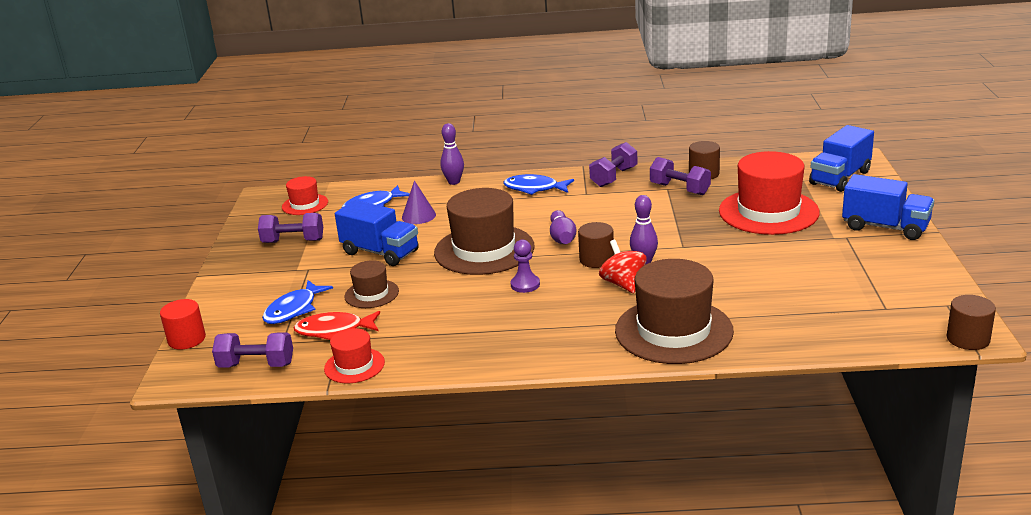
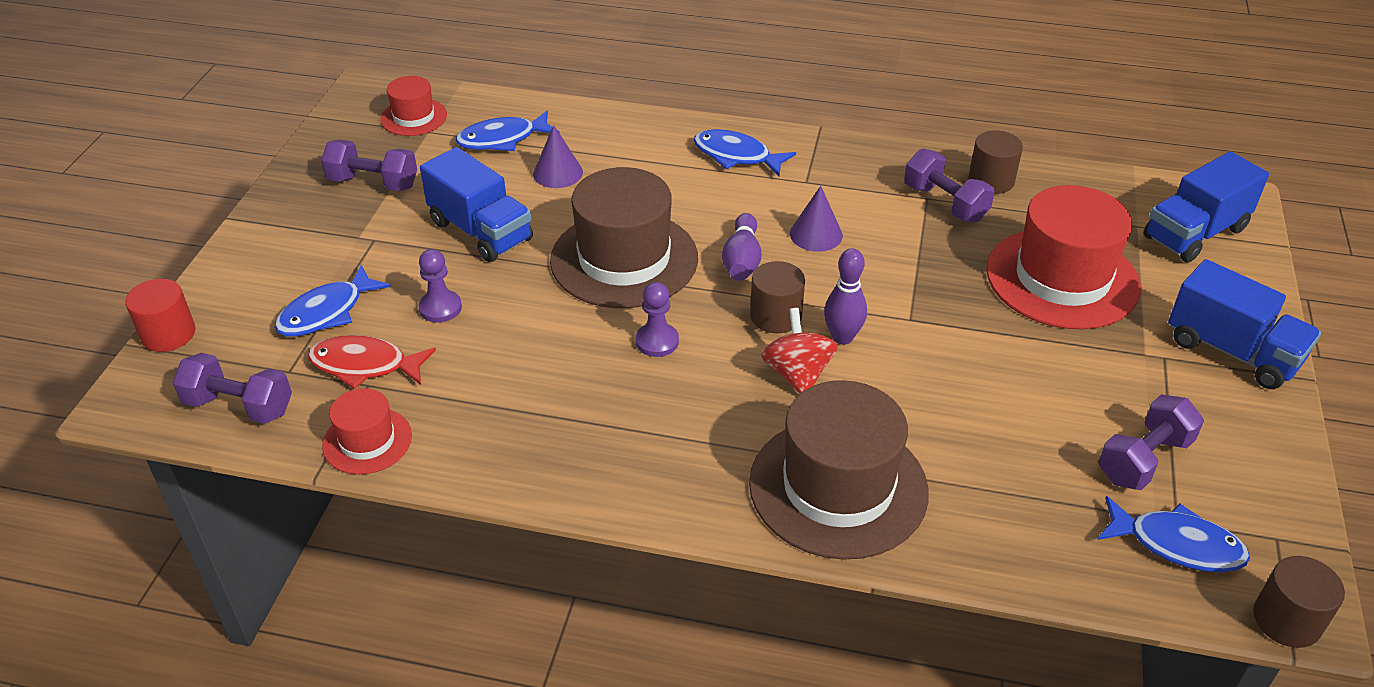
camera: 10 degrees right, 15 degrees up
(371, 294) = (440, 308): brown hat -> purple pawn
(454, 182) = (629, 118): purple bowling pin -> none
(604, 217) = (816, 234): none -> purple cone
(614, 177) = (857, 158): purple dumbbell -> purple dumbbell (1143, 459)
(890, 318) = (1177, 544): none -> blue fish

